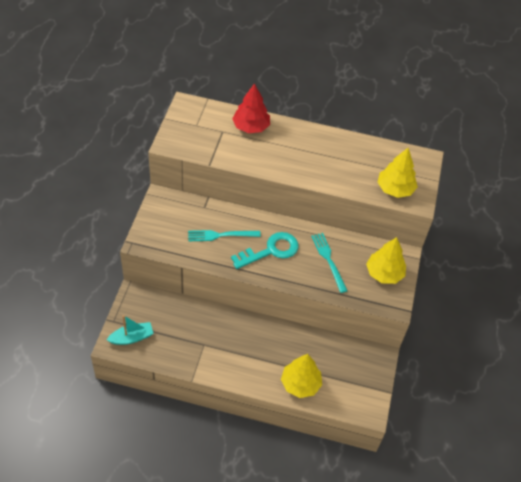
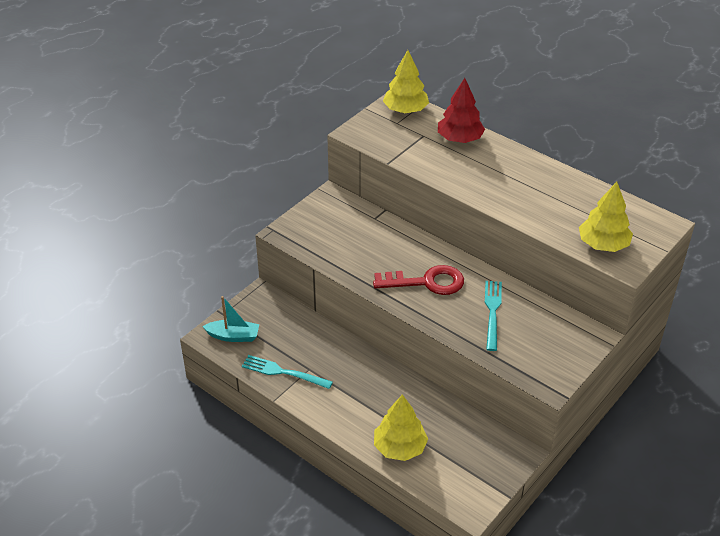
camera: 30 degrees right, 10 degrees down
(220, 235) = (376, 250): turquoise fork -> turquoise fork (282, 372)
(271, 250) = (426, 282): turquoise key -> red key
(384, 273) = (556, 347): yellow tree -> yellow tree (405, 110)

